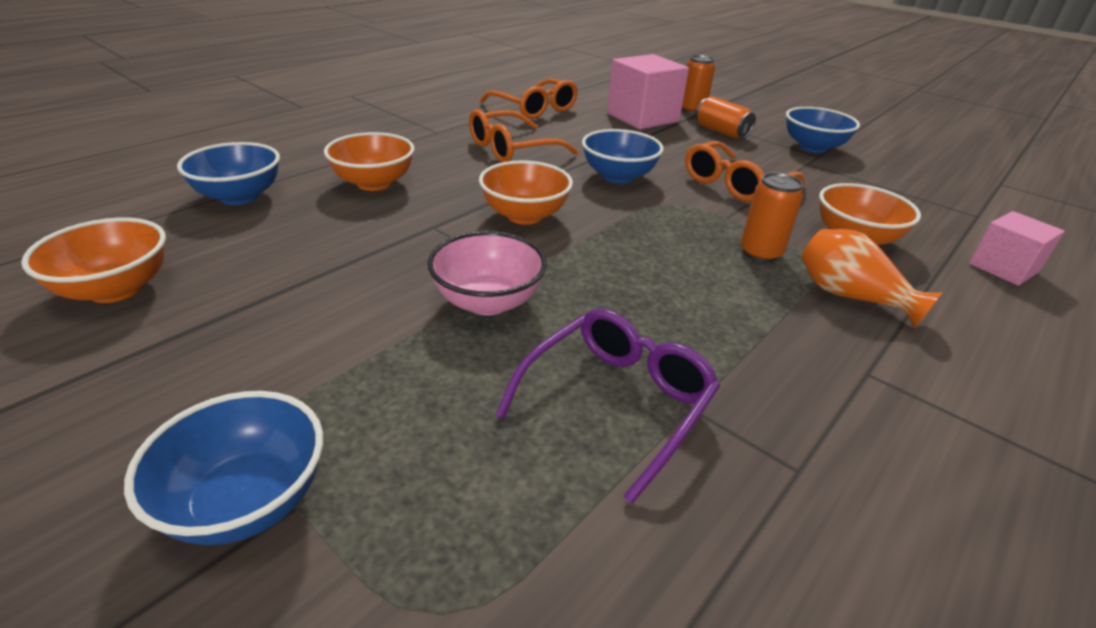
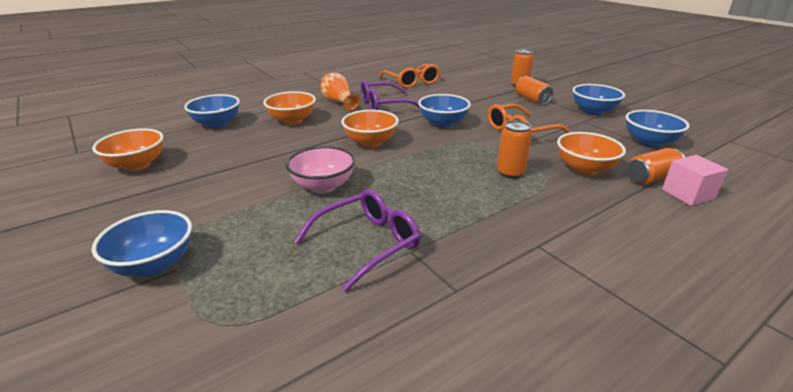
camera: 15 degrees right, 5 degrees down
(512, 149) = (384, 105): orange glasses -> purple glasses
(642, 117) = (481, 89): pink cube -> none
(850, 296) = (557, 202): orange vase -> orange vase (338, 102)
(910, 191) = (649, 142): none -> blue bowl
(945, 247) = (651, 178): none -> orange can

